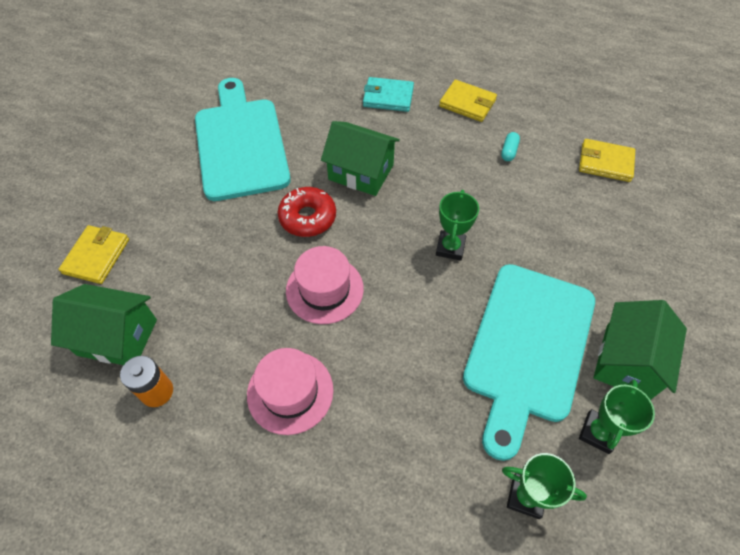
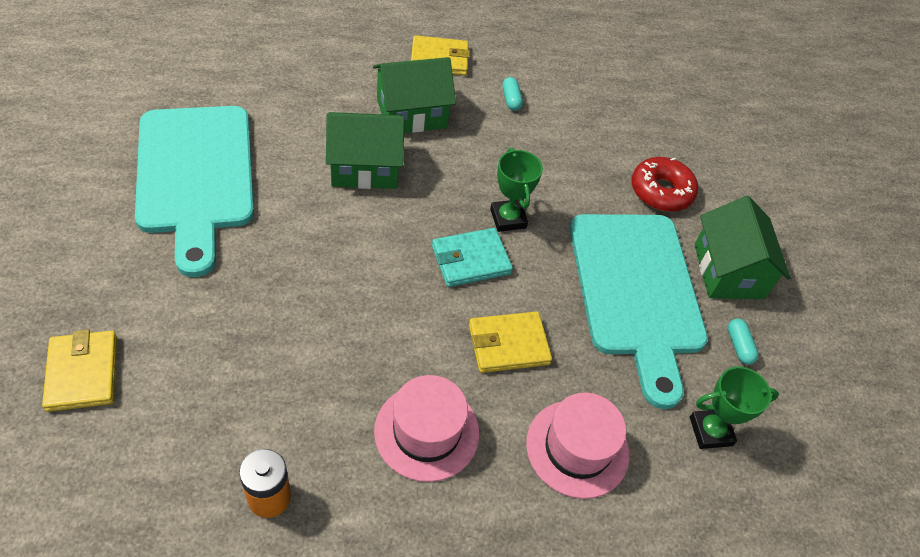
camera: 35 degrees left, 5 degrees down
(117, 337) = (176, 457): green house -> green house (411, 113)
(240, 143) = (195, 176): turquoise cutting board -> turquoise cutting board turned 150 degrees counterclockwise
(307, 217) = (333, 236): red donut -> red donut (661, 191)
(324, 289) = (400, 309): pink hat -> pink hat (577, 448)
(388, 97) = (346, 73): turquoise wallet -> turquoise wallet (471, 260)
(598, 433) = (739, 346): green trophy -> turquoise capsule
(605, 162) = (609, 85): yellow wallet -> yellow wallet (508, 344)

